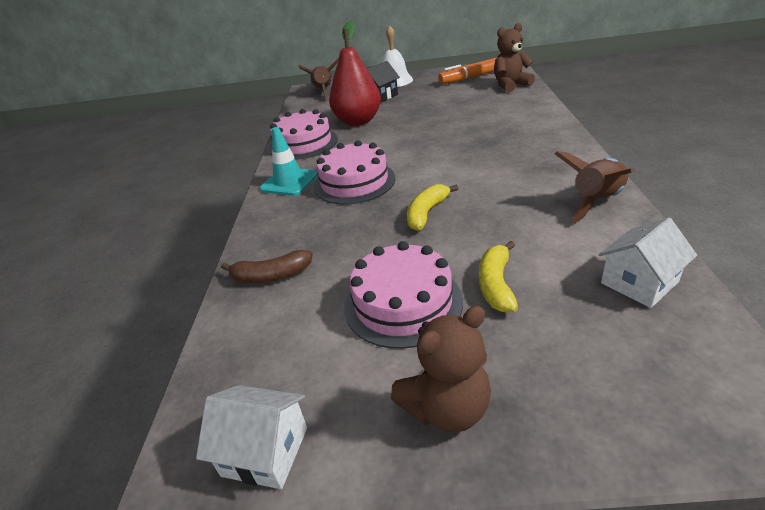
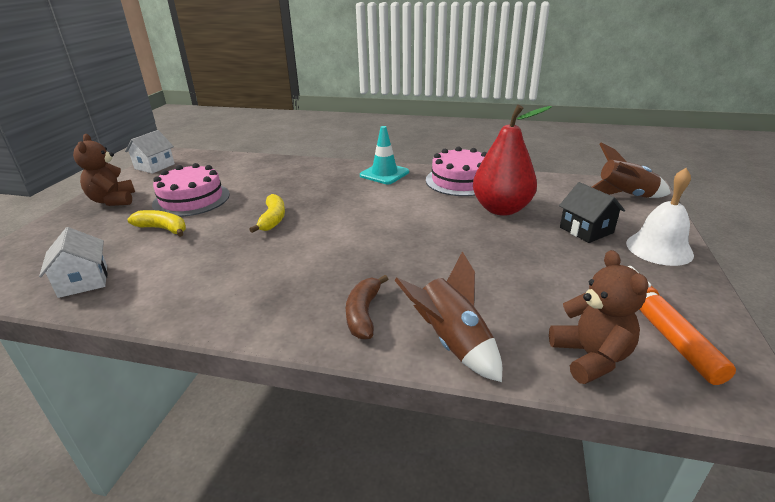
camera: 100 degrees right, 5 degrees down
(271, 276) = (267, 167): brown banana -> brown banana (363, 314)
(354, 182) = (356, 197): pink cake -> none
(427, 213) = (273, 219): yellow banana -> yellow banana turned 45 degrees clockwise
(596, 201) = (185, 303): brown rocket -> brown rocket (452, 343)

